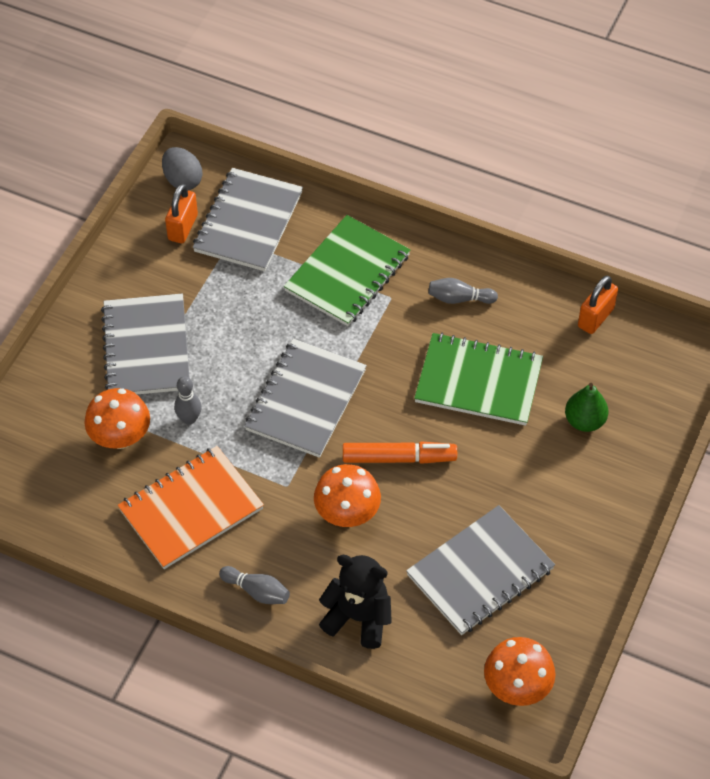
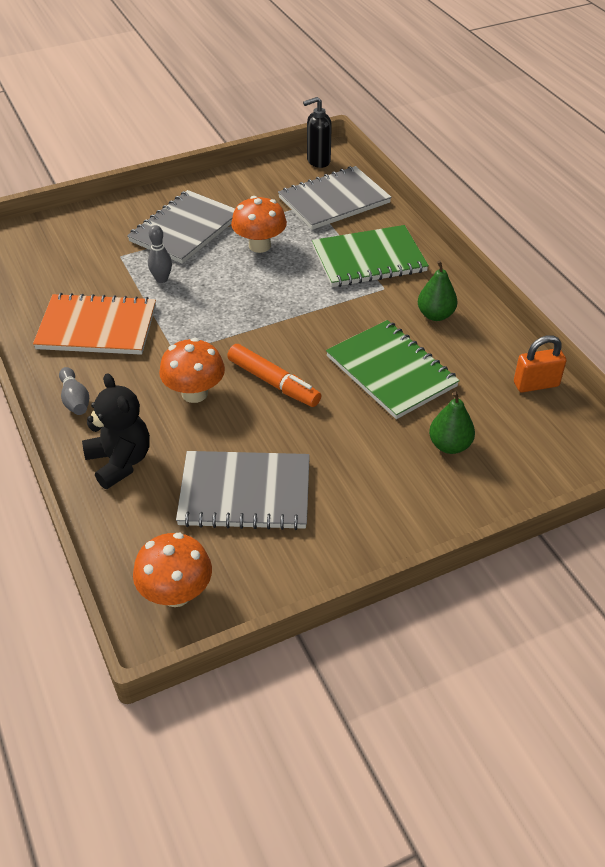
camera: 40 degrees right, 10 degrees down
(120, 437) = (107, 265): orange mushroom -> orange mushroom (259, 245)
(182, 180) = (318, 161): grey egg -> black soap dispenser
(183, 227) = (287, 183): orange padlock -> none
(305, 400) = (250, 312): grey notebook -> none
(459, 298) = (435, 315): grey bowling pin -> green pear

